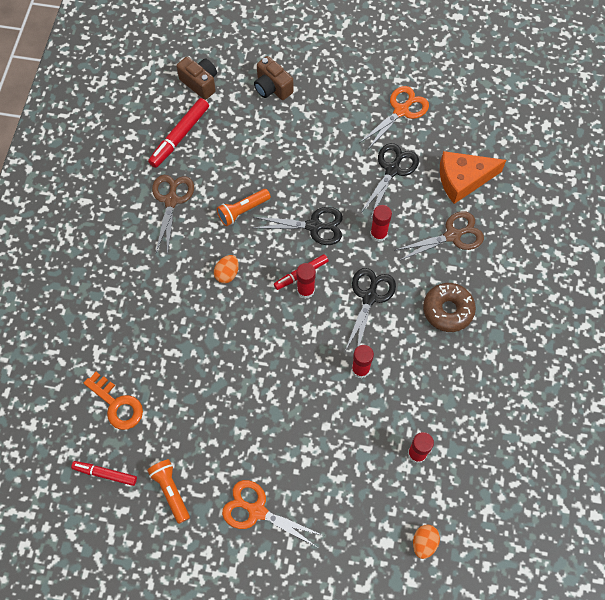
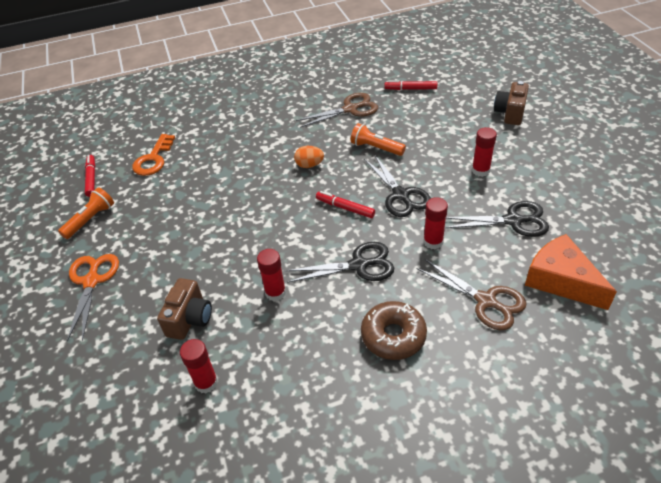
camera: 65 degrees right, 20 degrees down
(179, 136) = (410, 89): red marker -> red marker, size x0.65
(200, 83) = (469, 78): brown camera -> brown camera (190, 319)
(305, 290) = (331, 218): red glue stick -> red glue stick (480, 170)
(401, 111) = (585, 198): orange scissors -> none
(424, 543) = (102, 436): orange egg -> none

